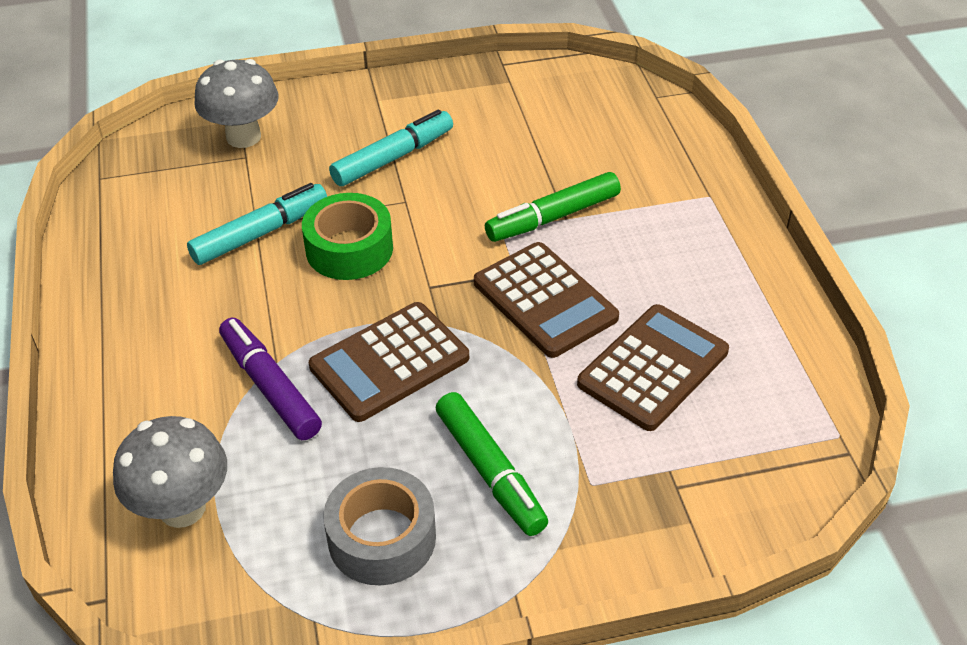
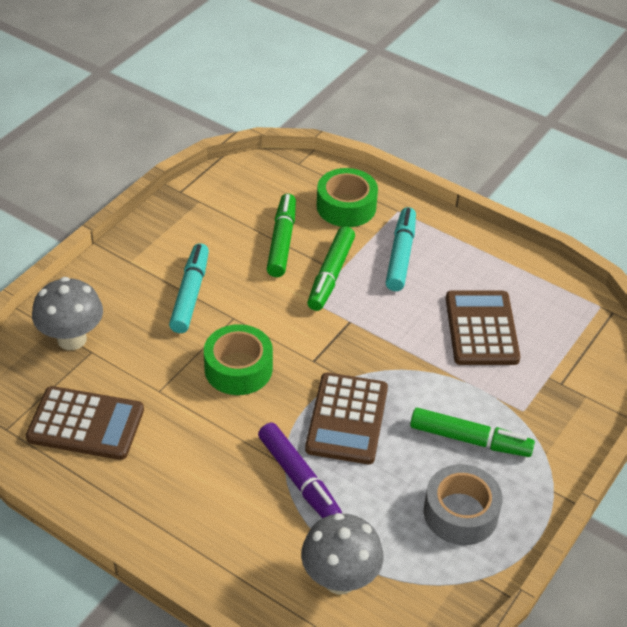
camera: 45 degrees left, 0 degrees up
(261, 233) = (170, 394): turquoise marker -> turquoise marker (401, 255)
(270, 386) = (299, 479): purple marker -> purple marker turned 135 degrees counterclockwise
(543, 159) = (282, 241): none -> green marker
(545, 300) = (385, 327): brown calculator -> brown calculator (86, 424)
(655, 162) = (346, 206): none -> green tape

